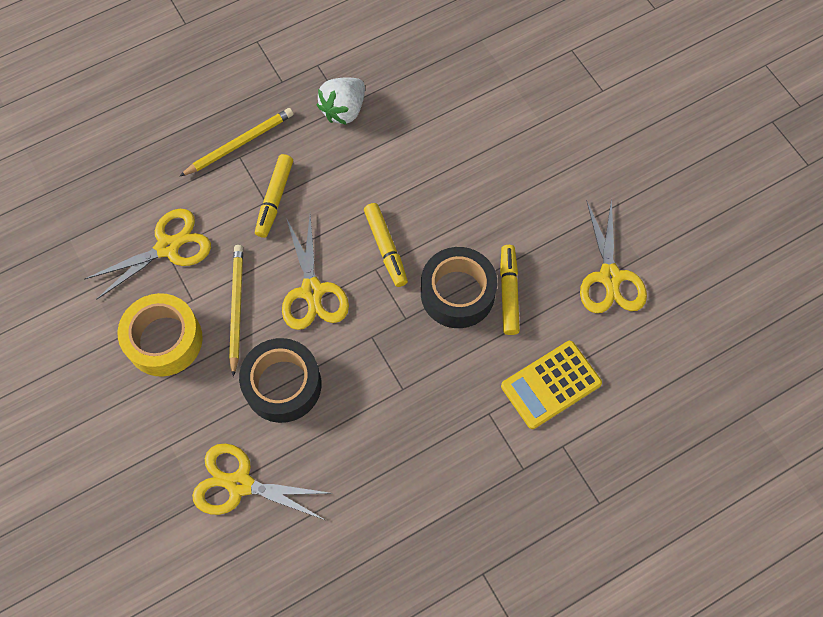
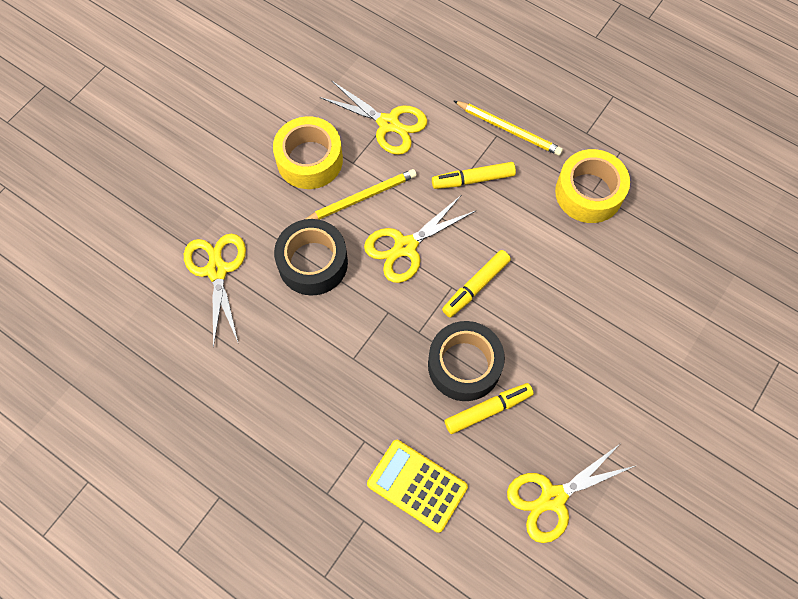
camera: 65 degrees right, 0 degrees up
(344, 110) = (588, 193): white strawberry -> yellow tape

